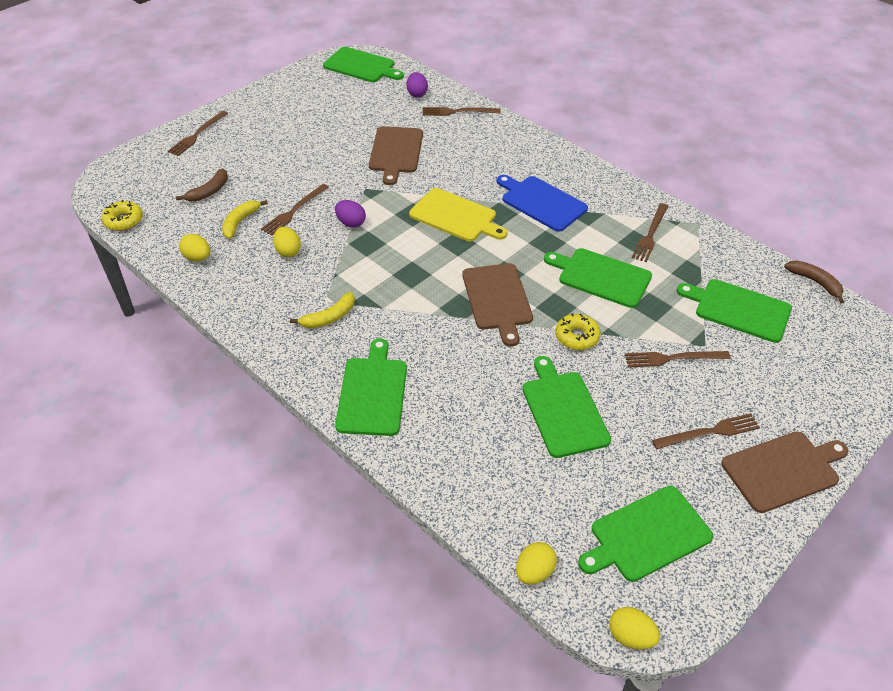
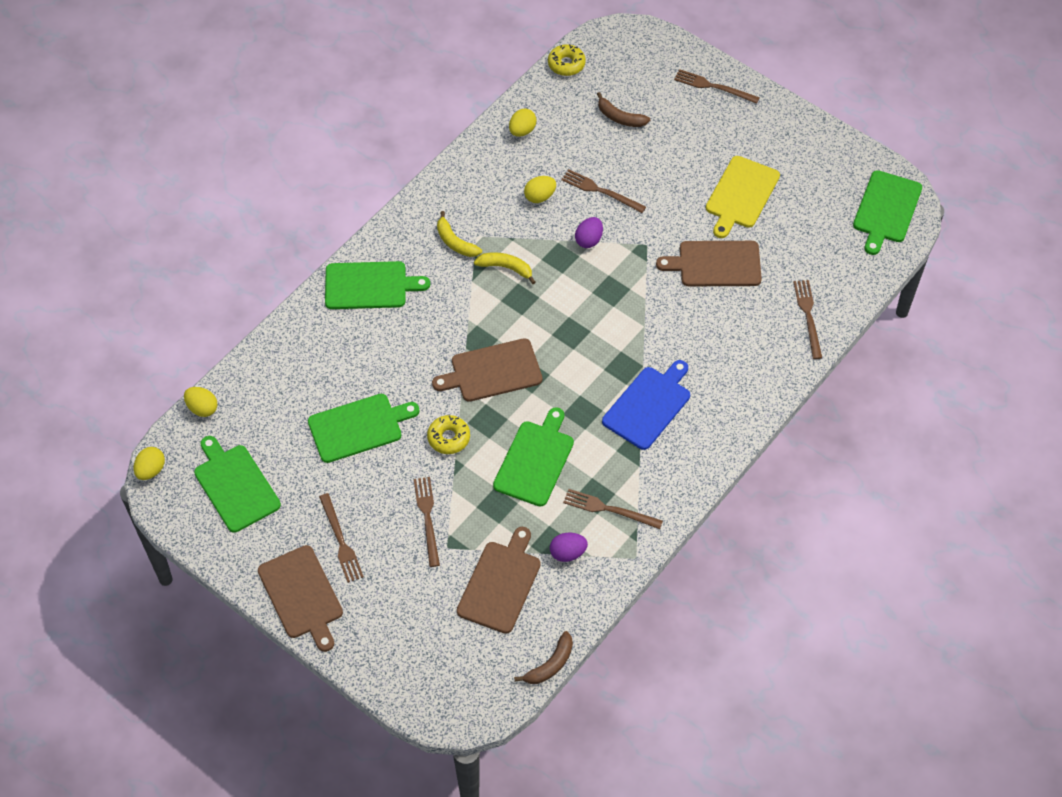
camera: 85 degrees right, 10 degrees up
(240, 222) = (577, 152): yellow banana -> yellow banana (506, 268)
(417, 94) = (837, 272): purple egg -> purple egg (567, 553)
(455, 216) = (612, 328): yellow cutting board -> yellow cutting board (741, 195)
(738, 309) = (500, 583): green cutting board -> brown cutting board

